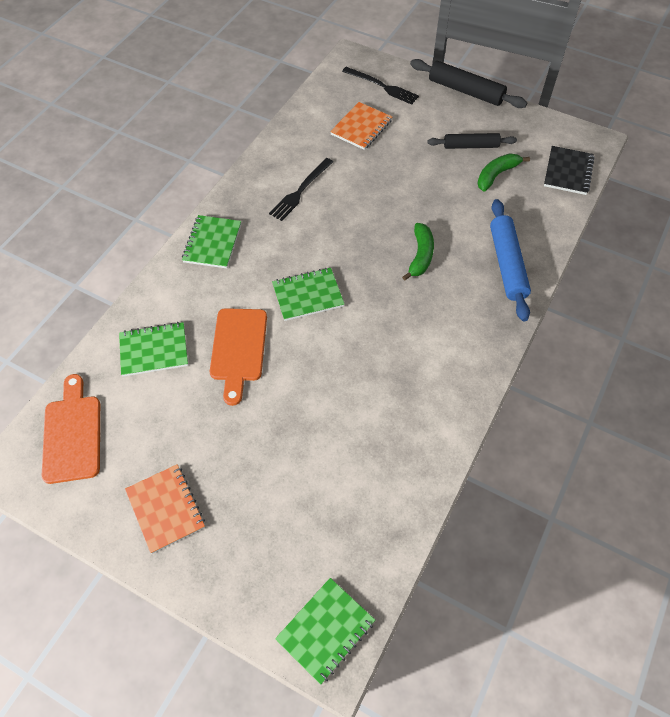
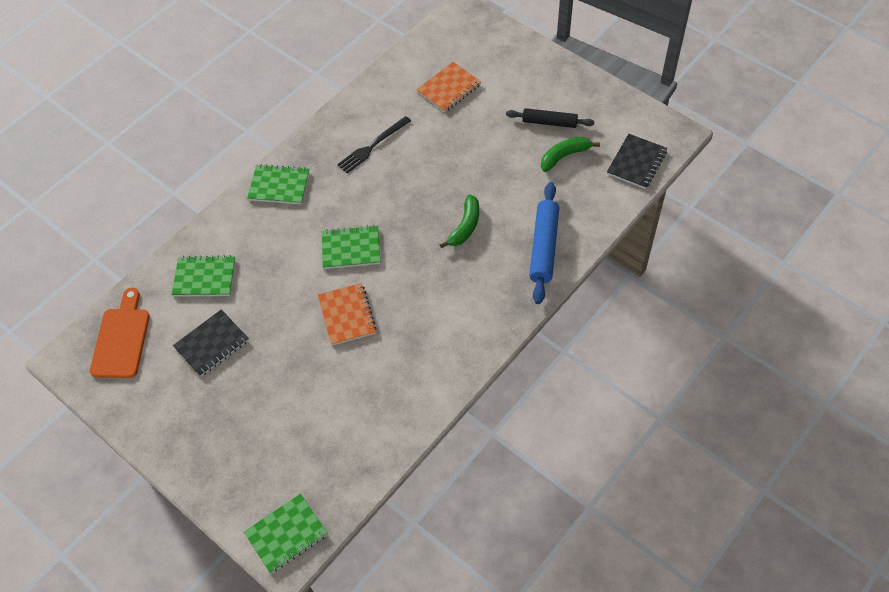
camera: 15 degrees right, 0 degrees up
(165, 509) = (183, 414): orange notebook -> orange notebook (347, 315)
(180, 422) = (212, 344): none -> black notebook
(212, 243) = (279, 186): green notebook -> green notebook turned 75 degrees clockwise
(238, 349) = (277, 288): orange cutting board -> none
(382, 86) = (482, 47): black fork -> none
(465, 91) = (564, 63): black rolling pin -> none

